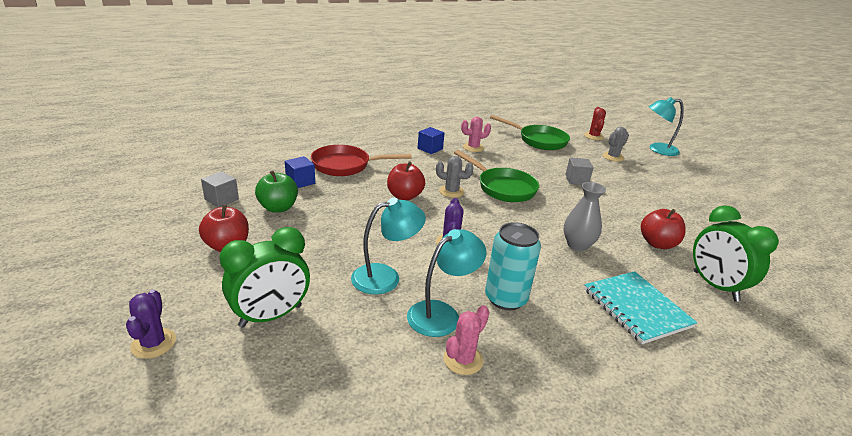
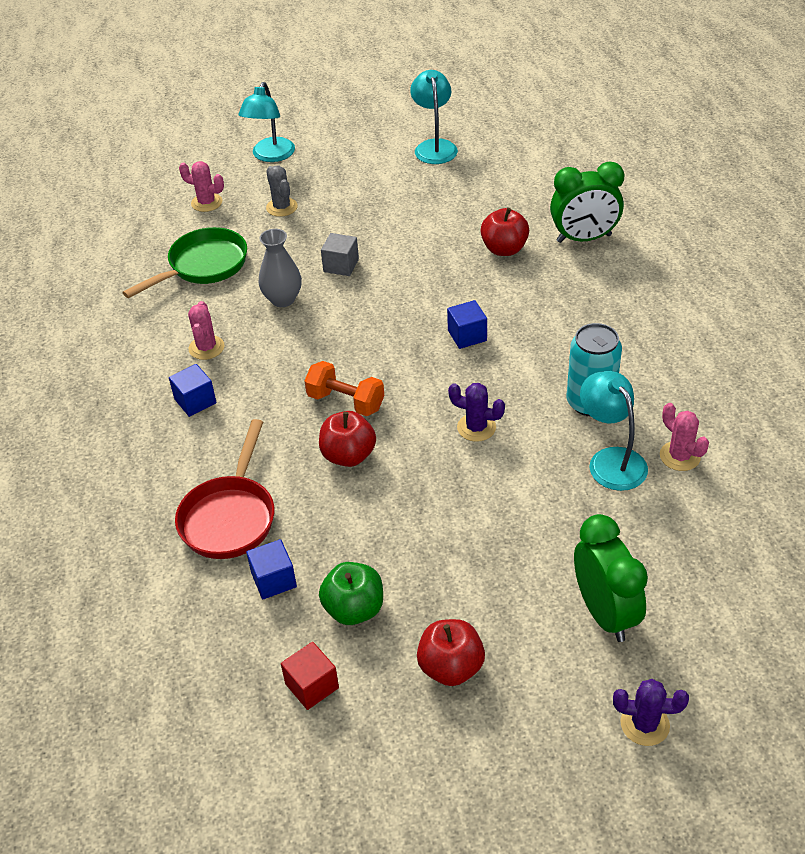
camera: 70 degrees left, 15 degrees up
(221, 199) = (312, 686): grey cube -> red cube
(385, 277) = (541, 500): turquoise lamp -> turquoise lamp (434, 147)
(451, 191) = (346, 402): grey cactus -> orange dumbbell
(503, 188) = (346, 345): green pan -> none
(544, 232) = (467, 335): none -> blue cube
(577, 245) = (498, 315): grey vase -> grey vase (283, 299)
(593, 136) = (206, 202): red cactus -> pink cactus
(636, 308) = (613, 308): turquoise notebook -> none

